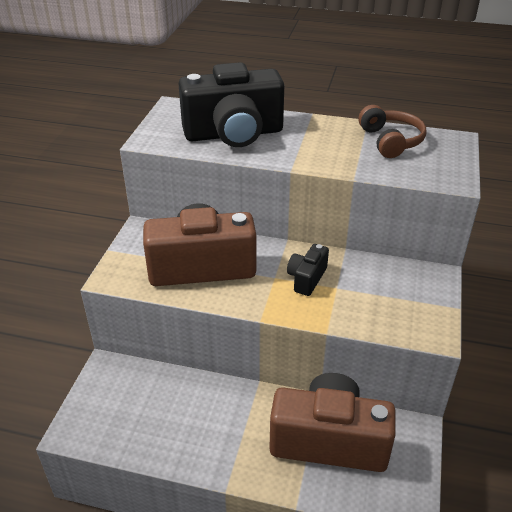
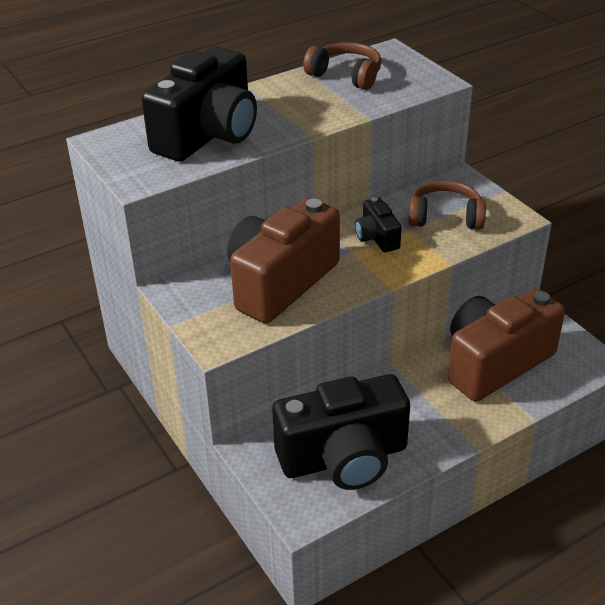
camera: 45 degrees left, 0 degrees up
(143, 418) = (344, 458): none -> black camera
(378, 296) = (445, 217): none -> brown headphones

